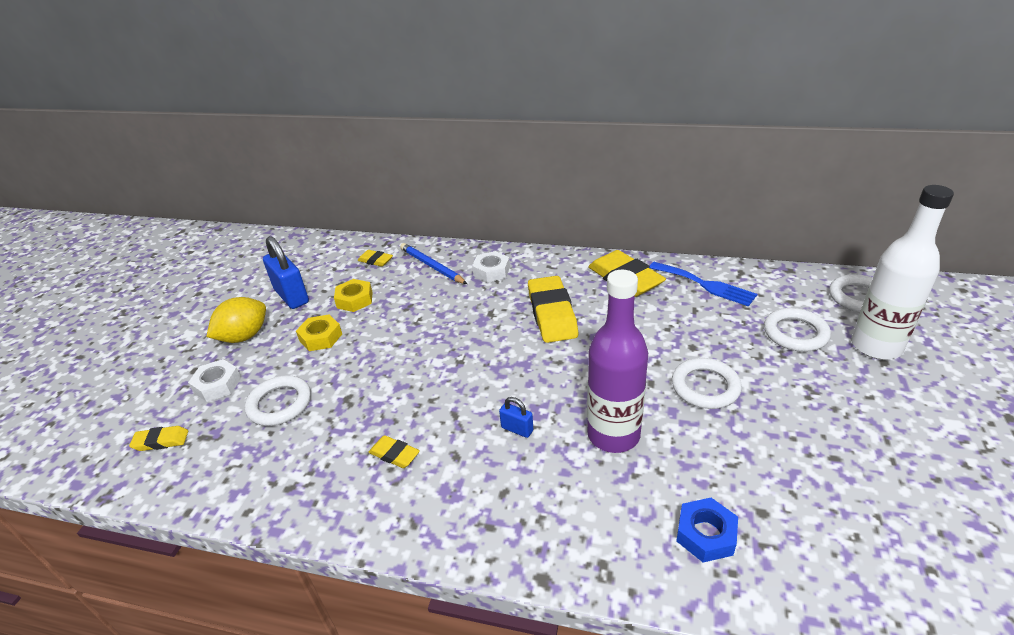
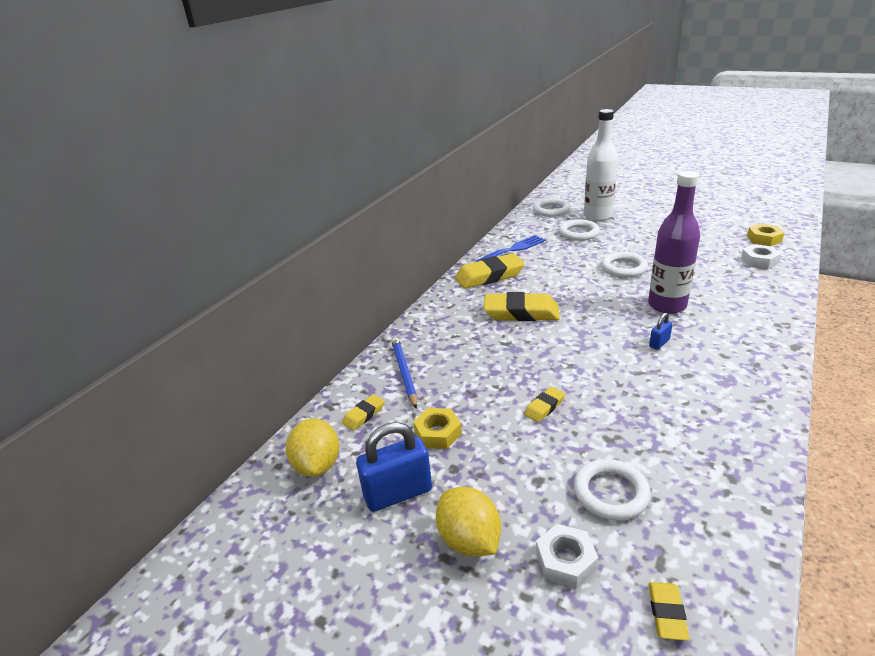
camera: 75 degrees left, 5 degrees down
(321, 337) = (500, 461): yellow nut -> yellow nut (764, 239)
(322, 256) = (317, 465): none -> yellow lemon
(394, 454) = (687, 408): yellow eraser -> yellow eraser (544, 407)
(432, 266) = (404, 373): blue pencil -> blue pencil turned 105 degrees clockwise
(491, 271) = (438, 337): white nut -> white nut (759, 261)
(705, 534) = (748, 289): blue nut -> none

